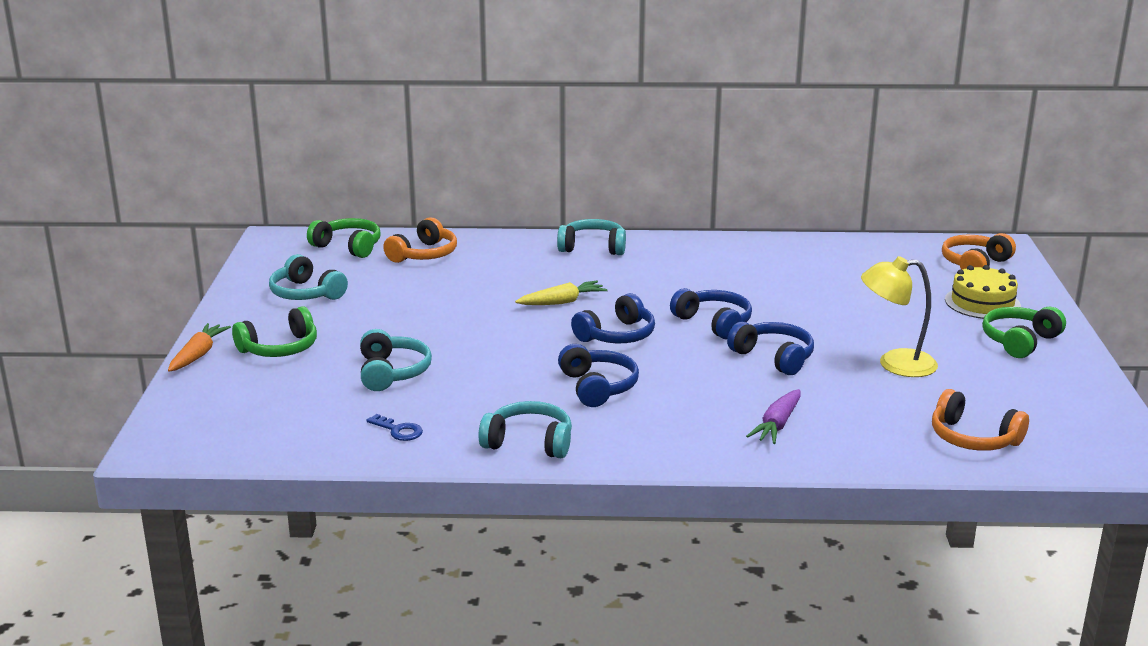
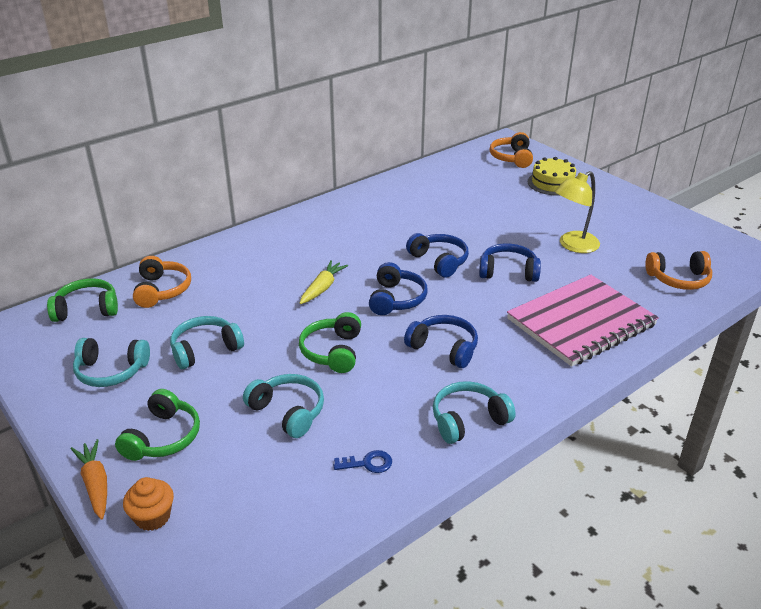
camera: 40 degrees left, 10 degrees up
(205, 389) = (153, 517): none -> orange cupcake
(593, 247) = (280, 233): turquoise headphones -> turquoise headphones (205, 349)
(714, 323) = (439, 261): blue headphones -> blue headphones turned 45 degrees clockwise
(777, 425) = (581, 322): purple carrot -> pink notebook
(1019, 341) = (605, 202): green headphones -> green headphones (333, 351)

